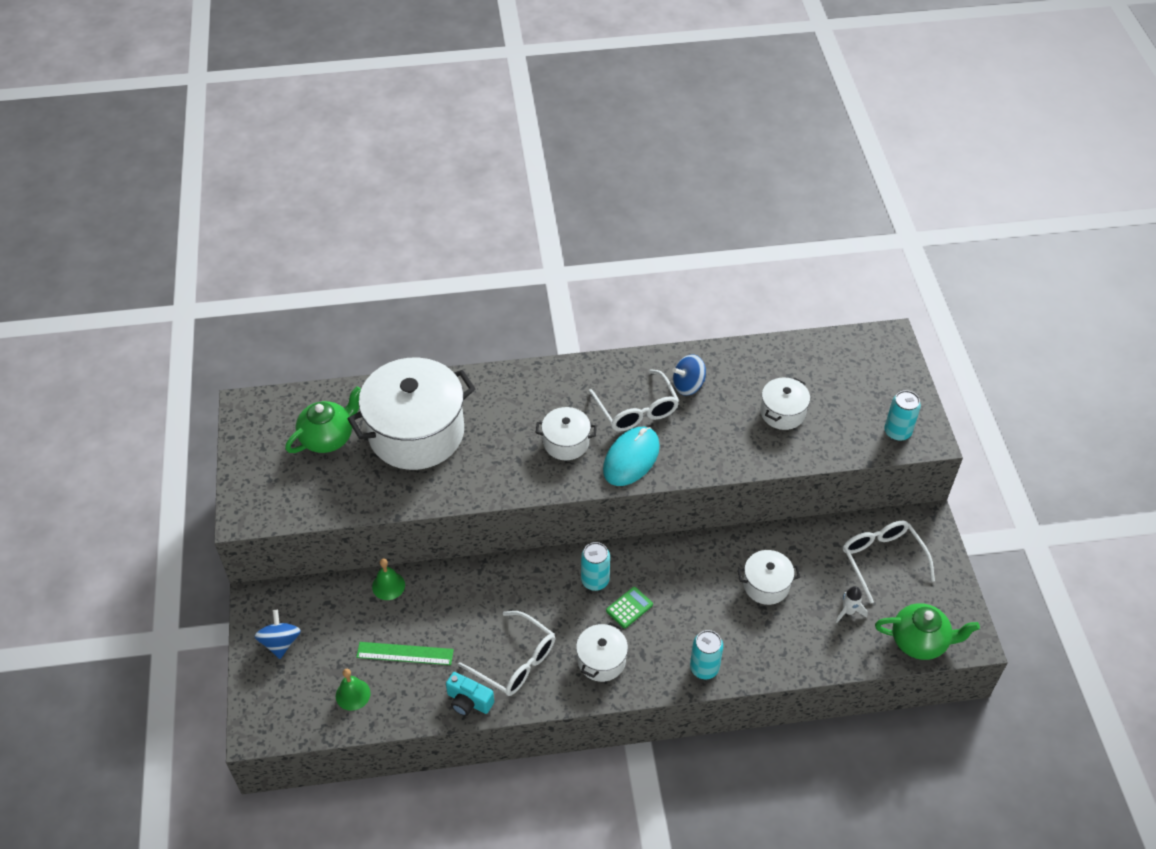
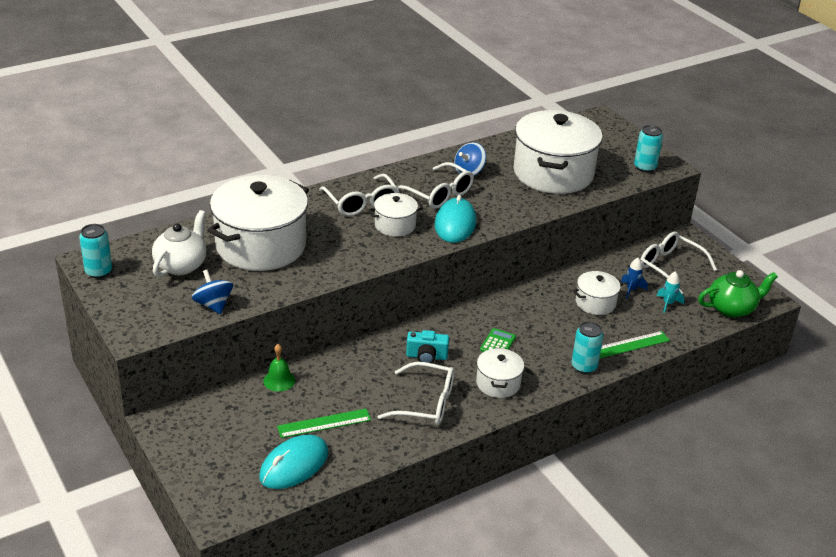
camera: 25 degrees left, 15 degrees down
(280, 642) = (201, 446): blue spinning top -> blue spinning top (213, 305)
(328, 438) = (181, 265): green teapot -> white teapot
(353, 694) = (294, 465): green bell -> turquoise mouse
(469, 701) = (403, 441): turquoise camera -> turquoise camera (426, 356)
(547, 401) = (361, 203): none -> white glasses
(595, 580) = (457, 333): turquoise can -> turquoise can (98, 271)
(771, 655) = (629, 345): none -> green ruler
(782, 412) = (553, 173): white pot -> white pot, size x2.10
(818, 579) = (631, 290): none -> blue rocket
(848, 611) = (668, 304): white rocket -> turquoise rocket

